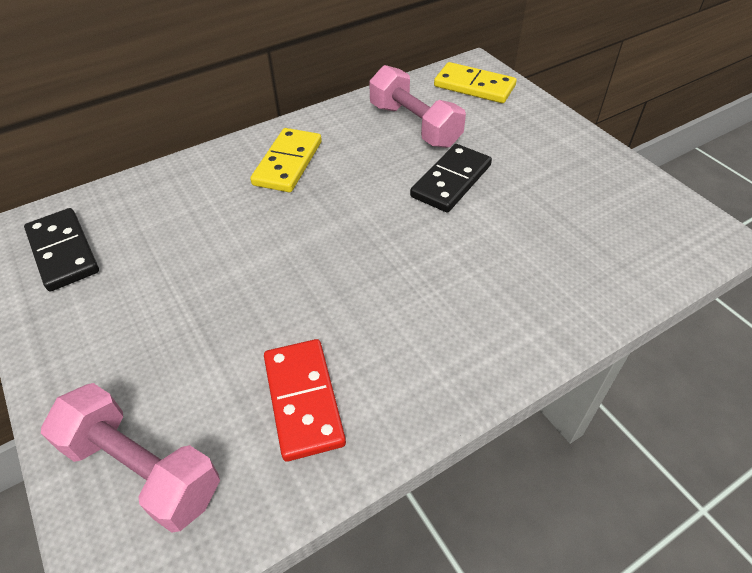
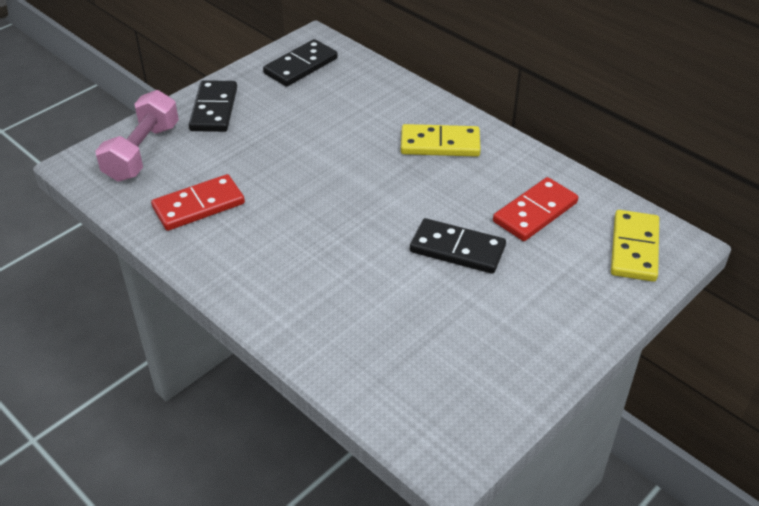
camera: 75 degrees right, 5 degrees down
(93, 360) = (214, 109): none -> black domino
(414, 125) = (535, 212): pink dumbbell -> red domino

